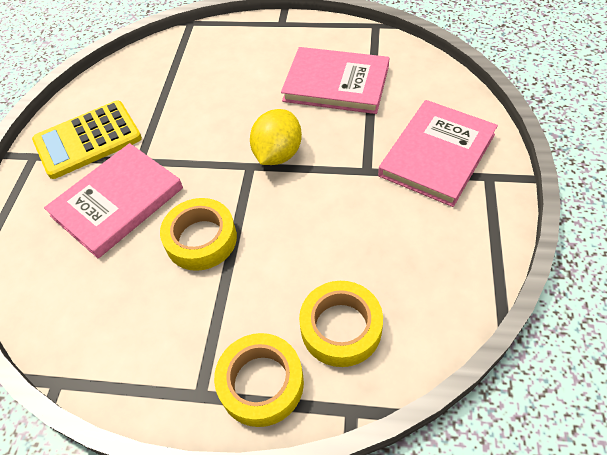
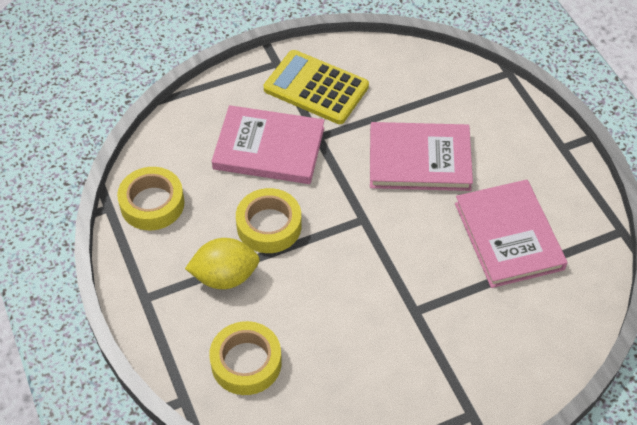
camera: 55 degrees right, 0 degrees up
(261, 383) = (173, 331): yellow tape -> yellow tape (152, 203)
(278, 154) = (389, 233): yellow lemon -> yellow lemon (225, 277)
(437, 155) = (471, 361): pink book -> pink book (419, 160)

